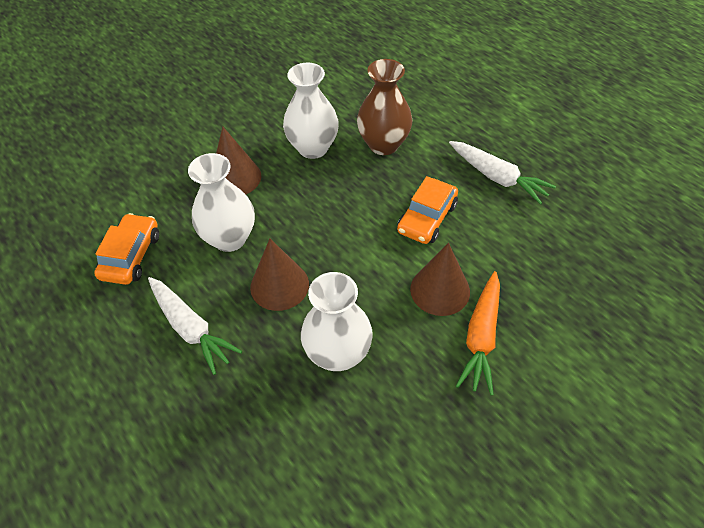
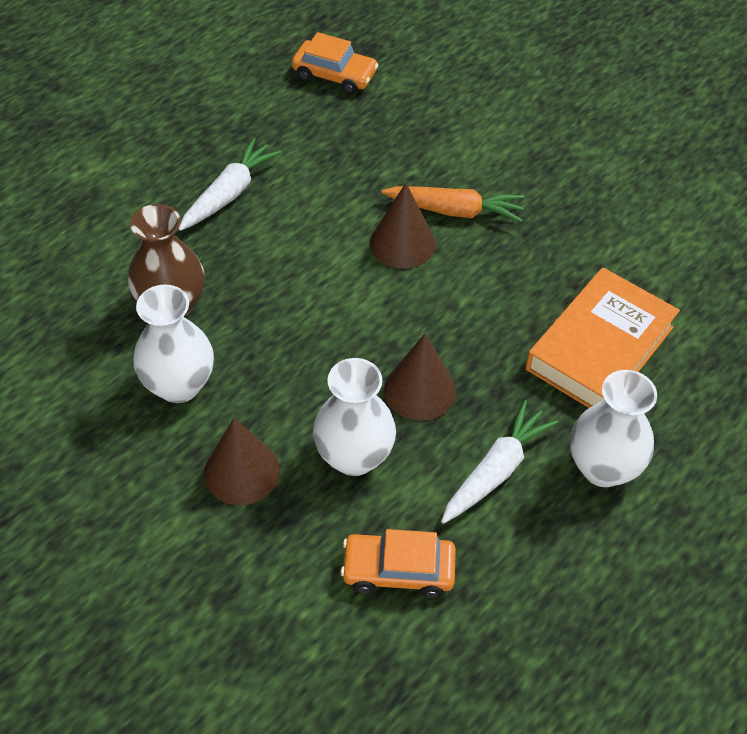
camera: 100 degrees left, 0 degrees up
(297, 439) = (600, 348): none -> orange book
(338, 354) = (499, 325): white vase -> white vase (603, 468)
(427, 218) = (300, 257): orange car -> orange car (334, 75)

